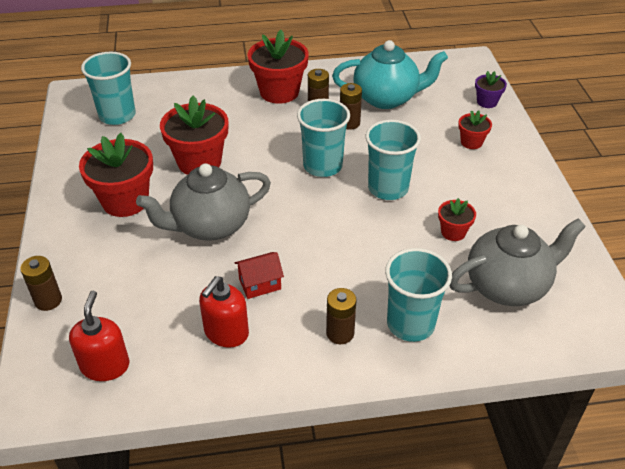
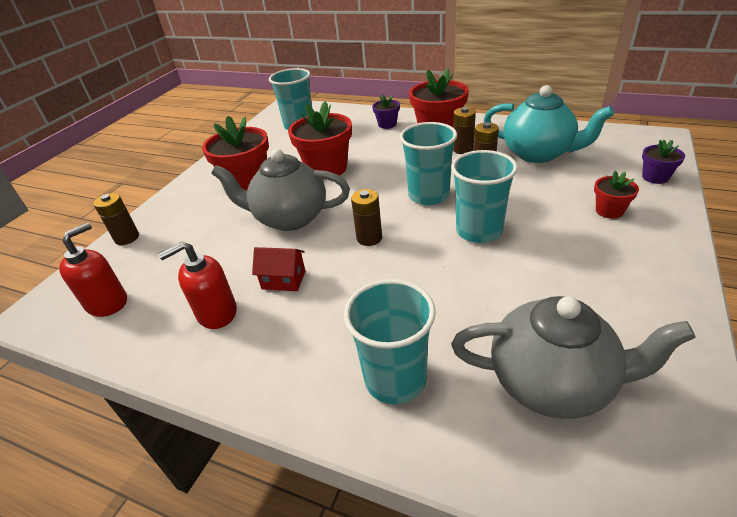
camera: 35 degrees right, 5 degrees down
(219, 93) = (387, 124): none -> purple flower pot
(340, 333) = (313, 357): brown battery -> brown battery (369, 238)
(453, 232) = (522, 295): red flower pot -> none

